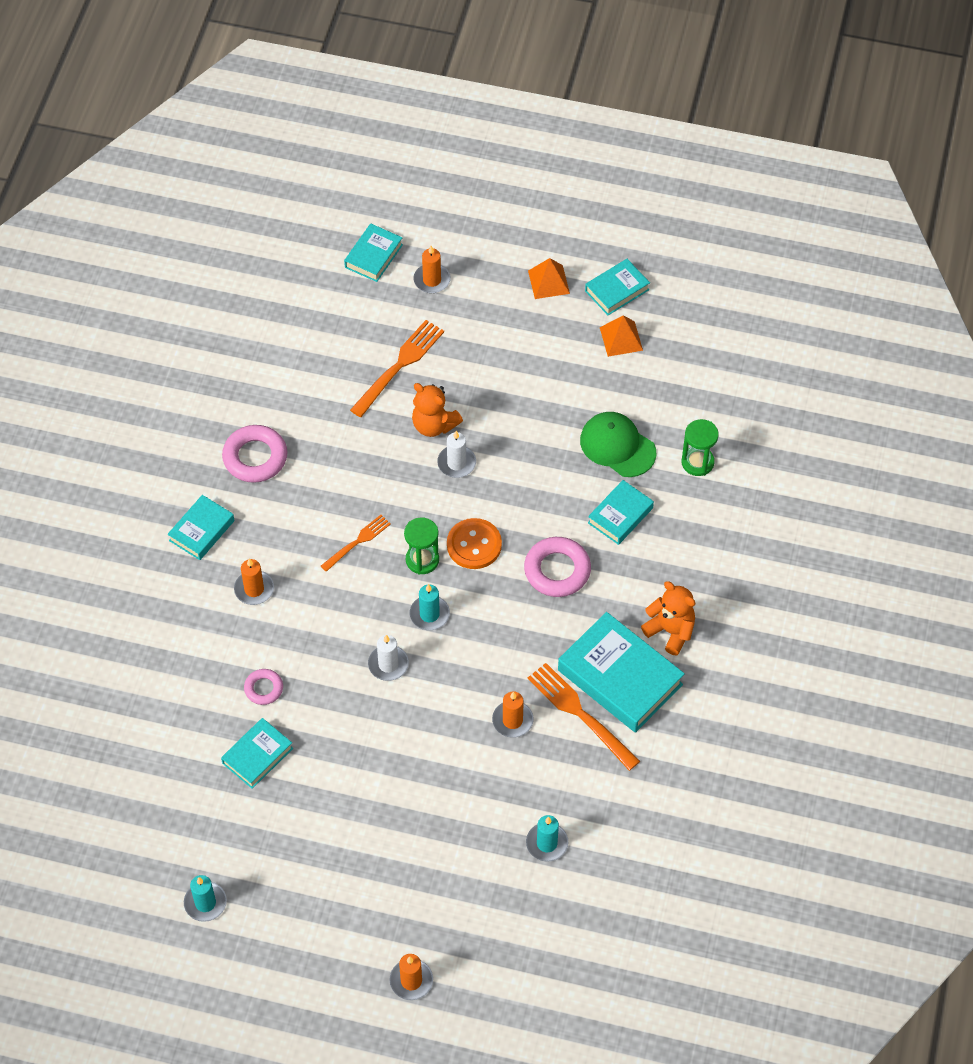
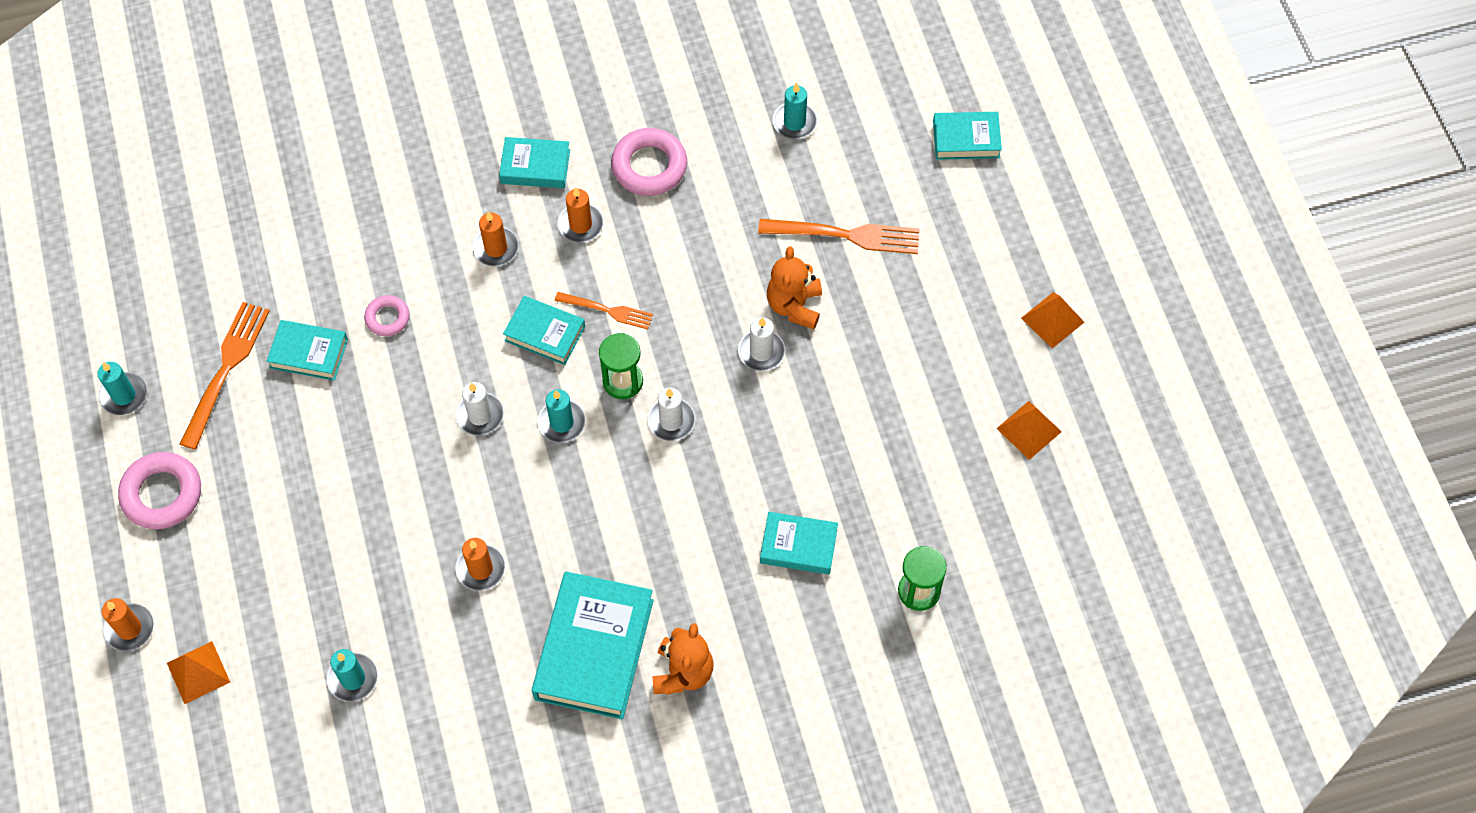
camera: 60 degrees right, 5 degrees up
(284, 350) = (794, 122): none -> turquoise candle
(432, 280) = (974, 208): orange candle -> orange candle (580, 224)
(474, 545) = (671, 421): orange button -> white candle
(477, 946) = (198, 672): none -> orange pyramid
(557, 570) = (689, 518): pink ring -> pink ring (162, 494)
(580, 714) = (526, 632): orange fork -> orange fork (226, 369)
(617, 290) = (1090, 393): turquoise book -> turquoise book (545, 333)
(617, 446) = (886, 498): green cap -> none

